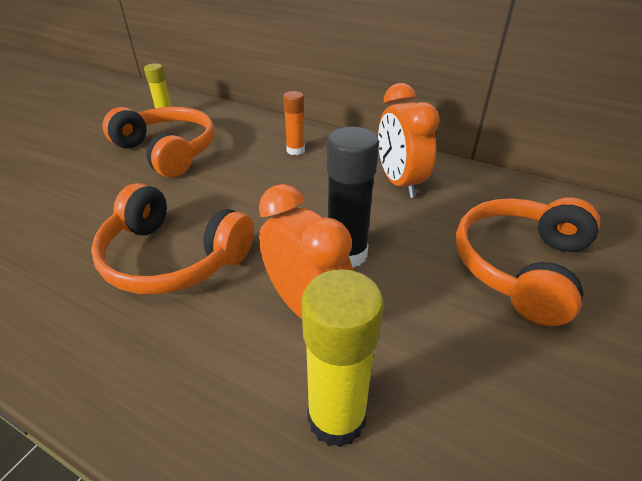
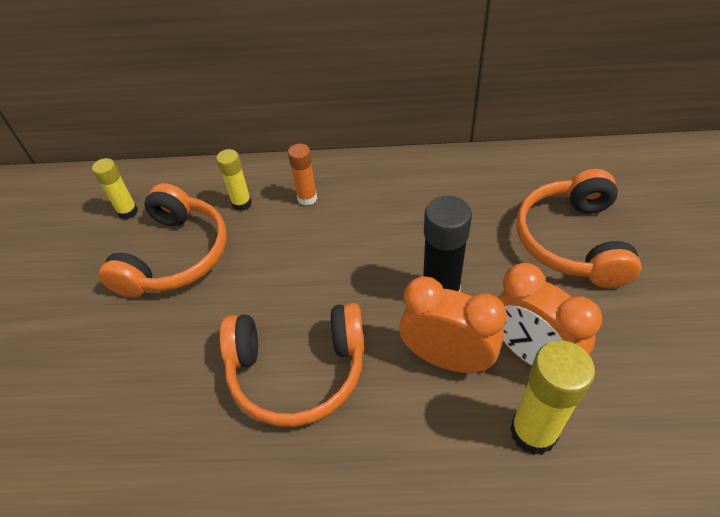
camera: 25 degrees left, 10 degrees up
(168, 151) = (175, 256): orange headphones -> orange headphones turned 90 degrees clockwise
(244, 138) = (241, 203): none -> yellow glue stick
(399, 183) = (429, 196): orange clock -> orange clock (530, 354)

